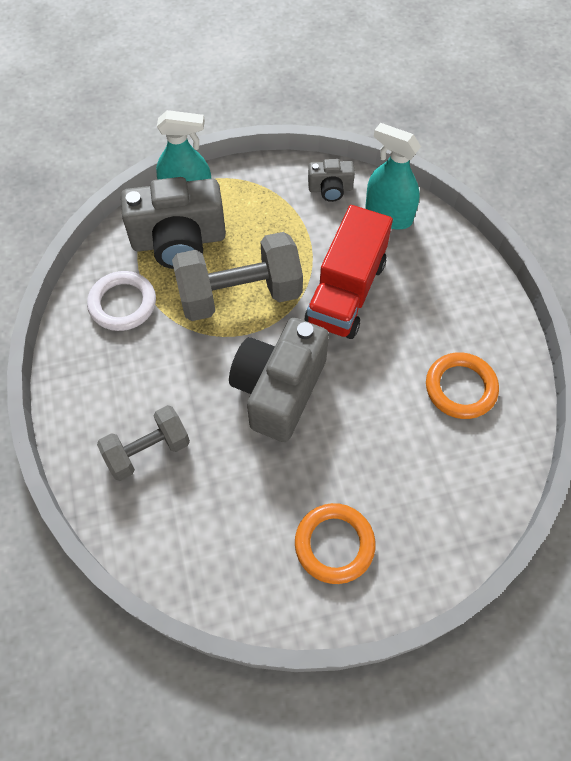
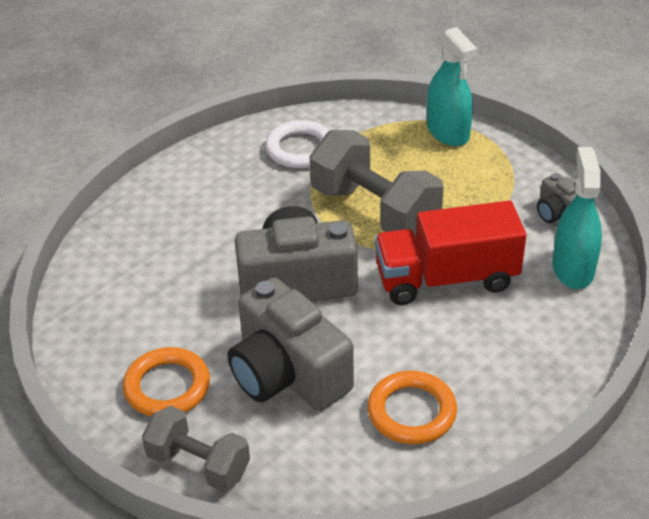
camera: 60 degrees right, 20 degrees down
(148, 451) = (173, 229): grey dumbbell -> grey dumbbell (198, 464)
(179, 241) = (396, 149): grey camera -> grey camera (287, 373)

